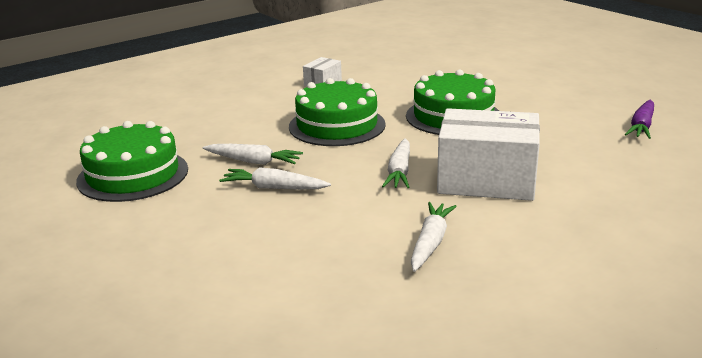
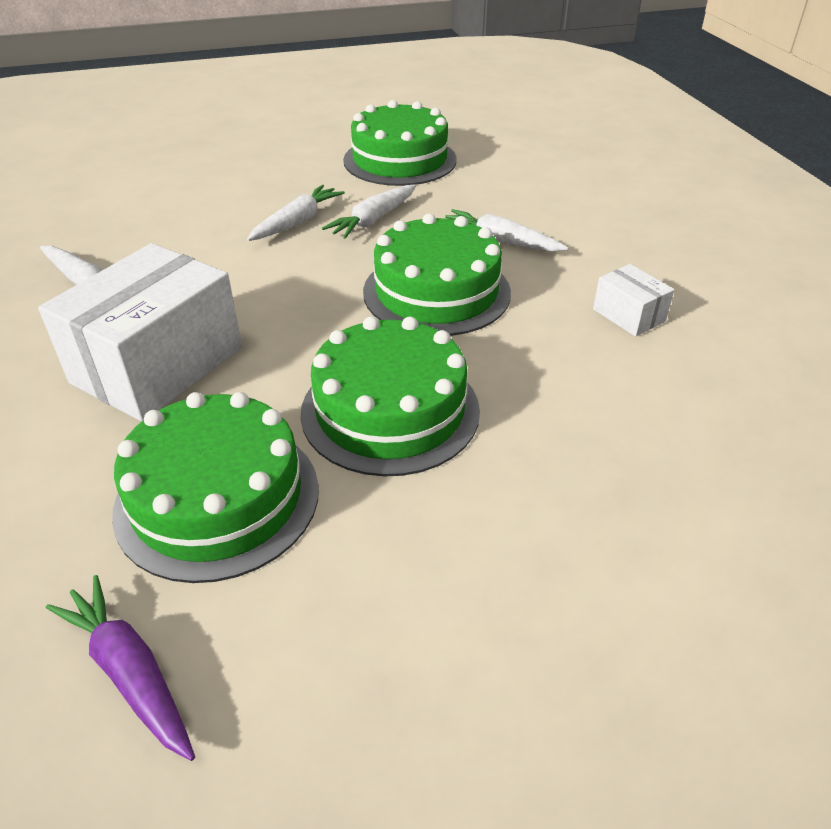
camera: 110 degrees right, 15 degrees up
(399, 171) = (253, 305): white carrot -> white carrot (500, 241)
(552, 136) = (217, 498): none -> green cake

